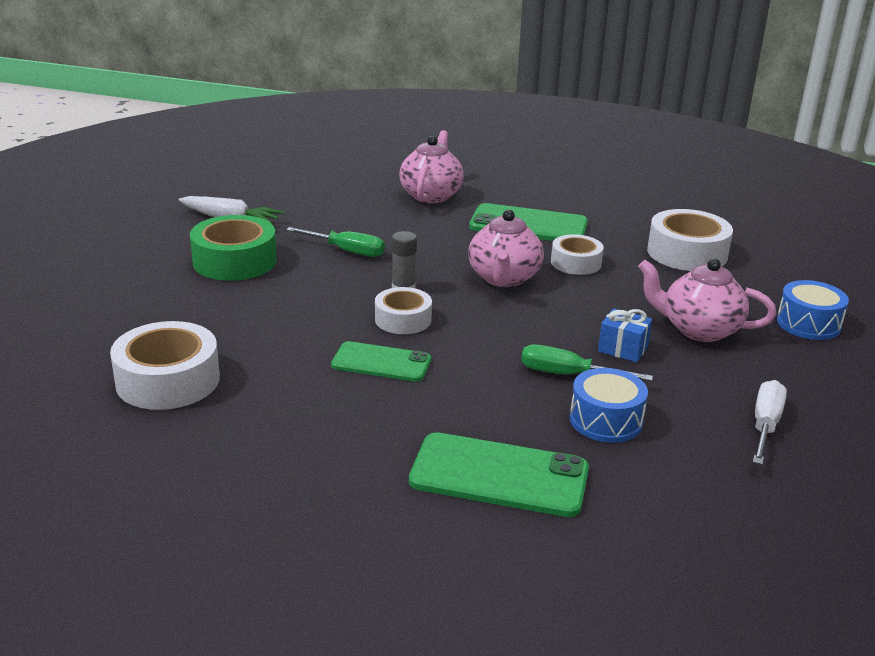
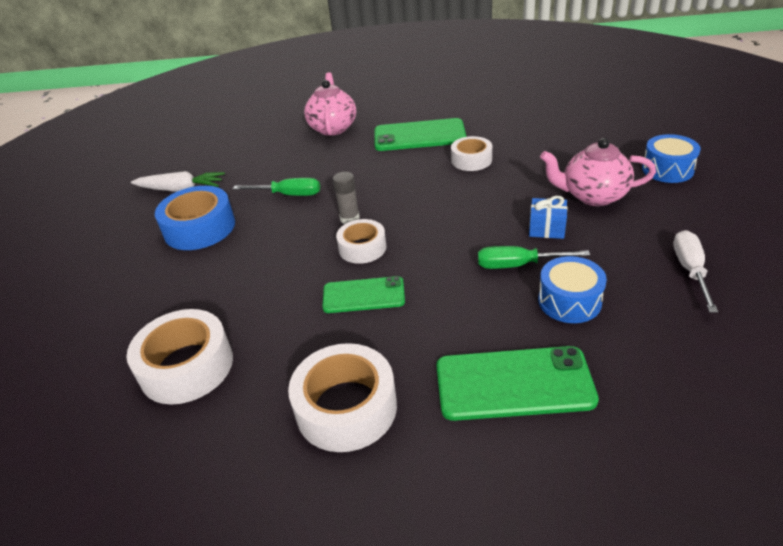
camera: 10 degrees left, 10 degrees up
(235, 261) = (199, 228): green tape -> blue tape
(504, 278) = (424, 188): pink teapot -> none
(687, 253) = (548, 131): white tape -> white tape (346, 407)

